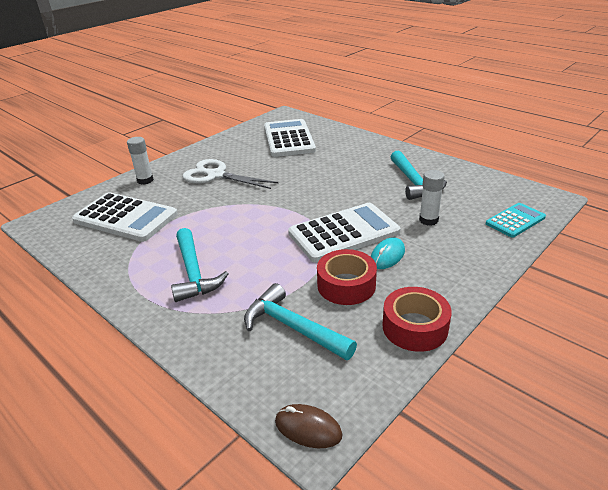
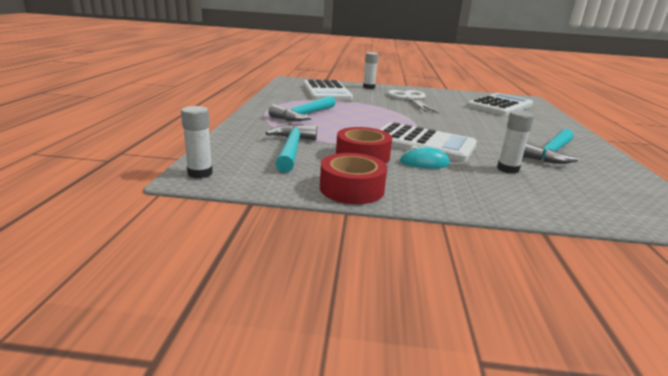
camera: 50 degrees right, 10 degrees down
(308, 428) = (200, 173): brown mouse -> white glue stick
(515, 220) = (602, 209): turquoise calculator -> none

